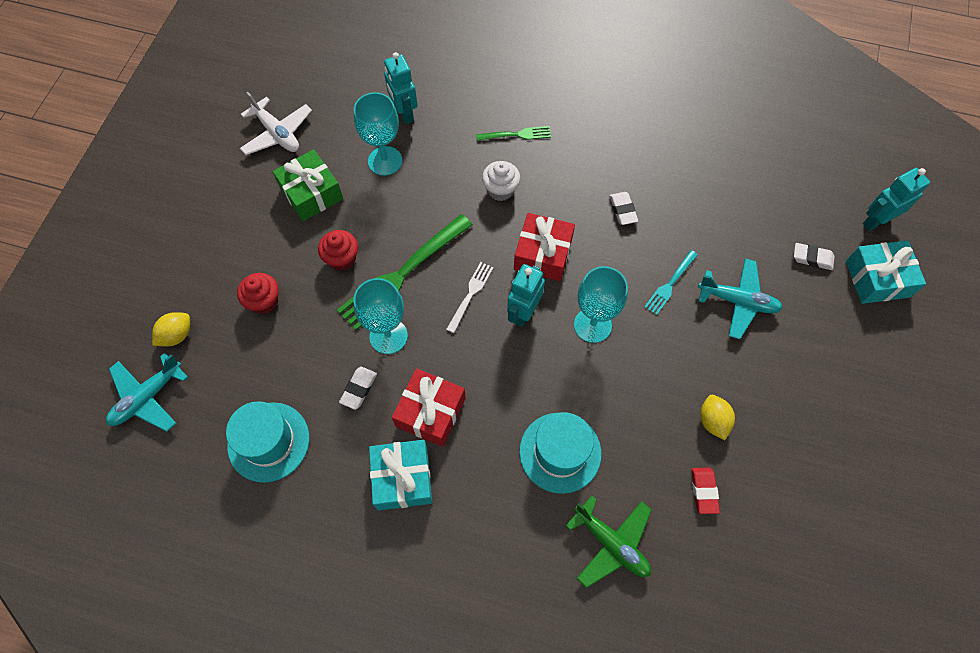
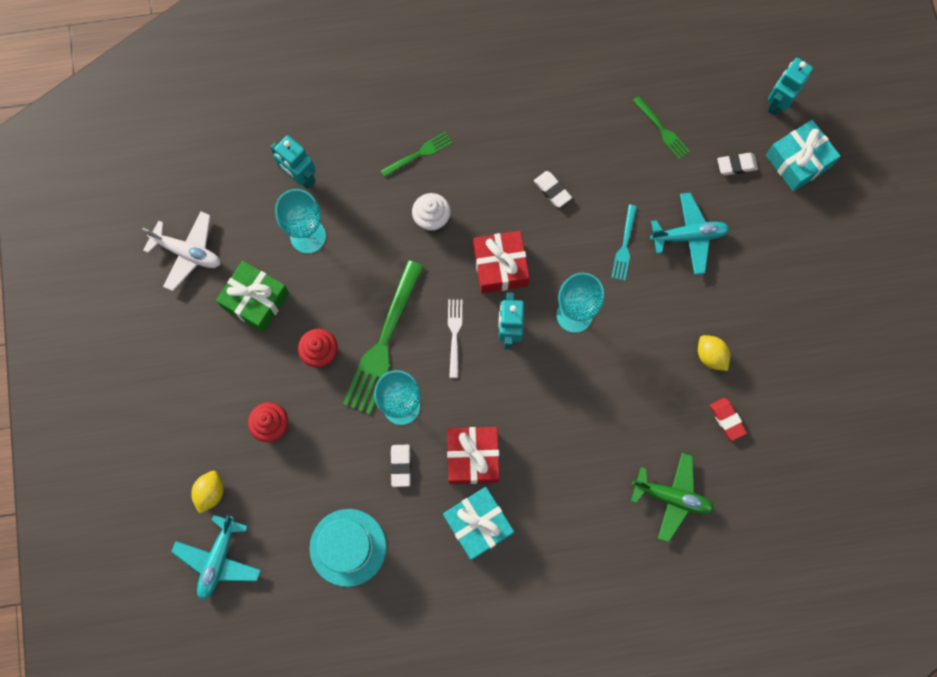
camera: 25 degrees left, 10 degrees up
(560, 452) = (597, 441): turquoise hat -> none
(751, 200) = (662, 129): none -> green fork

